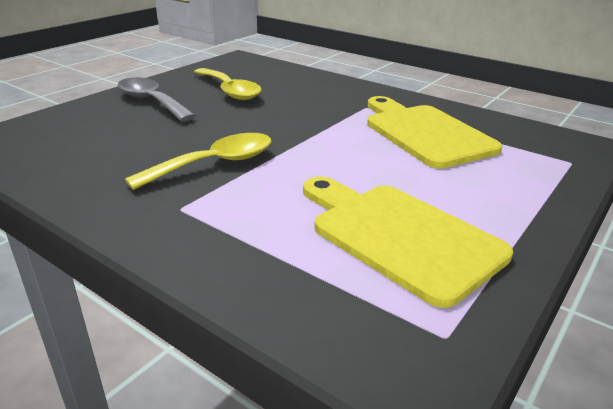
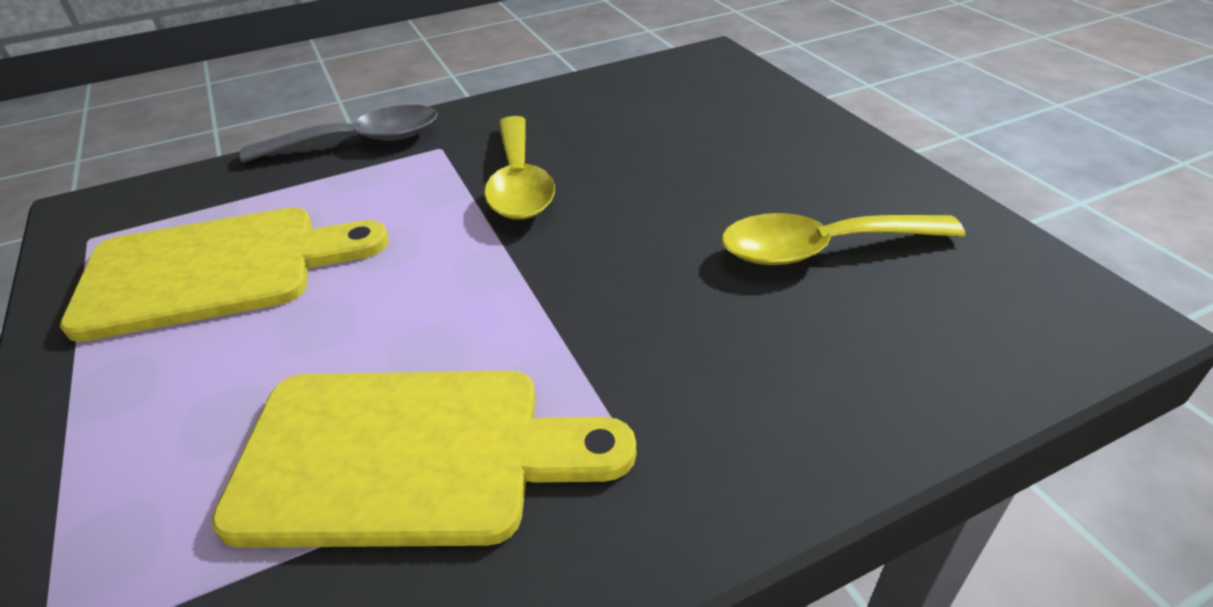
camera: 120 degrees right, 10 degrees up
(151, 101) = (795, 162): grey spoon -> grey spoon (360, 142)

